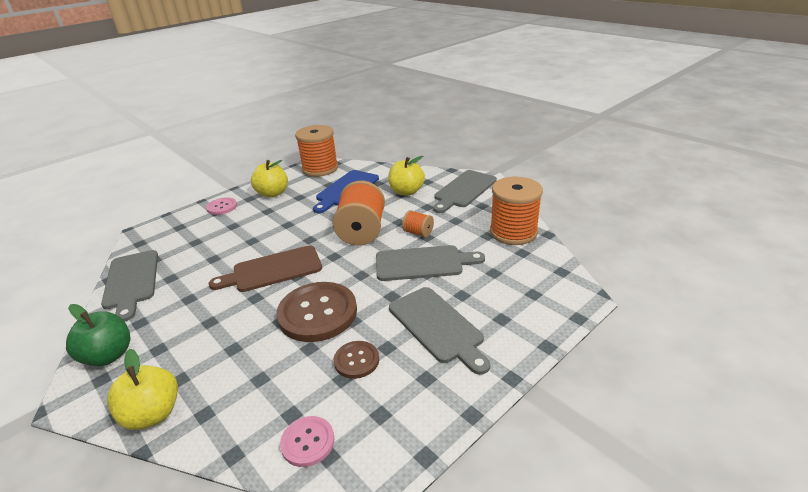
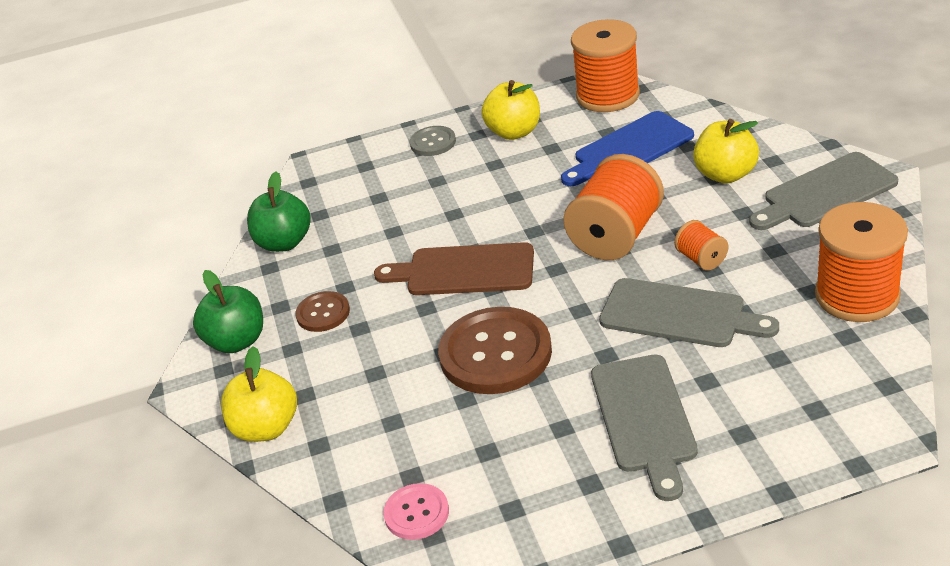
camera: 30 degrees right, 5 degrees up
(131, 281) = (284, 242): grey cutting board -> green apple
(222, 207) = (433, 142): pink button -> grey button
(356, 360) = (515, 433): brown button -> brown button (323, 313)

